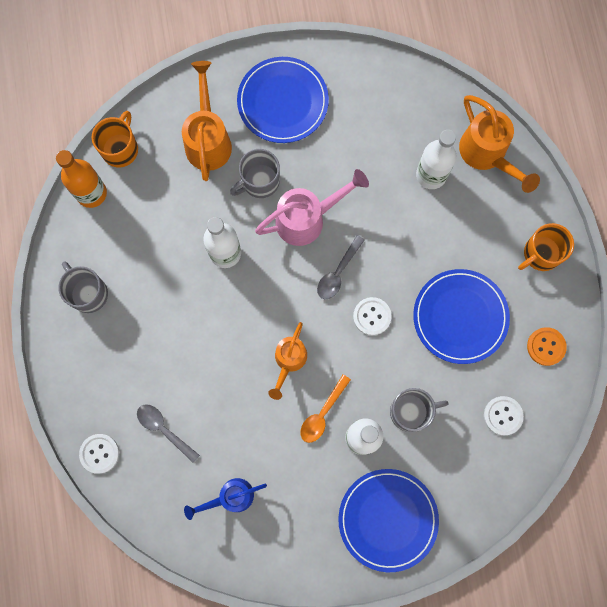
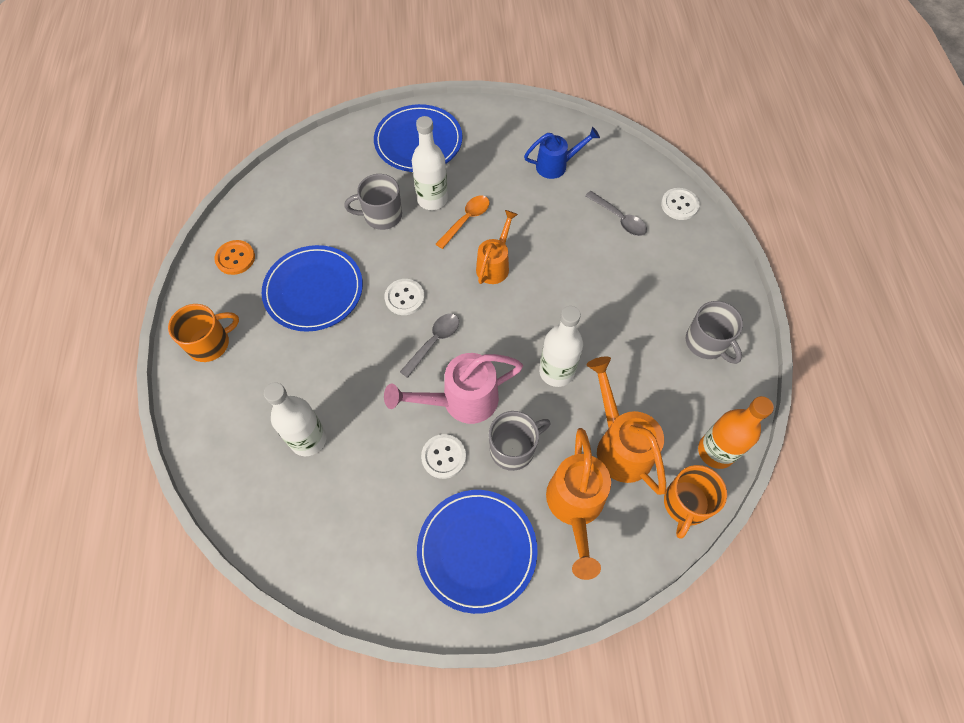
camera: 175 degrees left, 15 degrees down
(487, 155) = (235, 458): orange watering can -> orange watering can (619, 445)
(503, 415) = (295, 206): white button -> white button (443, 457)

